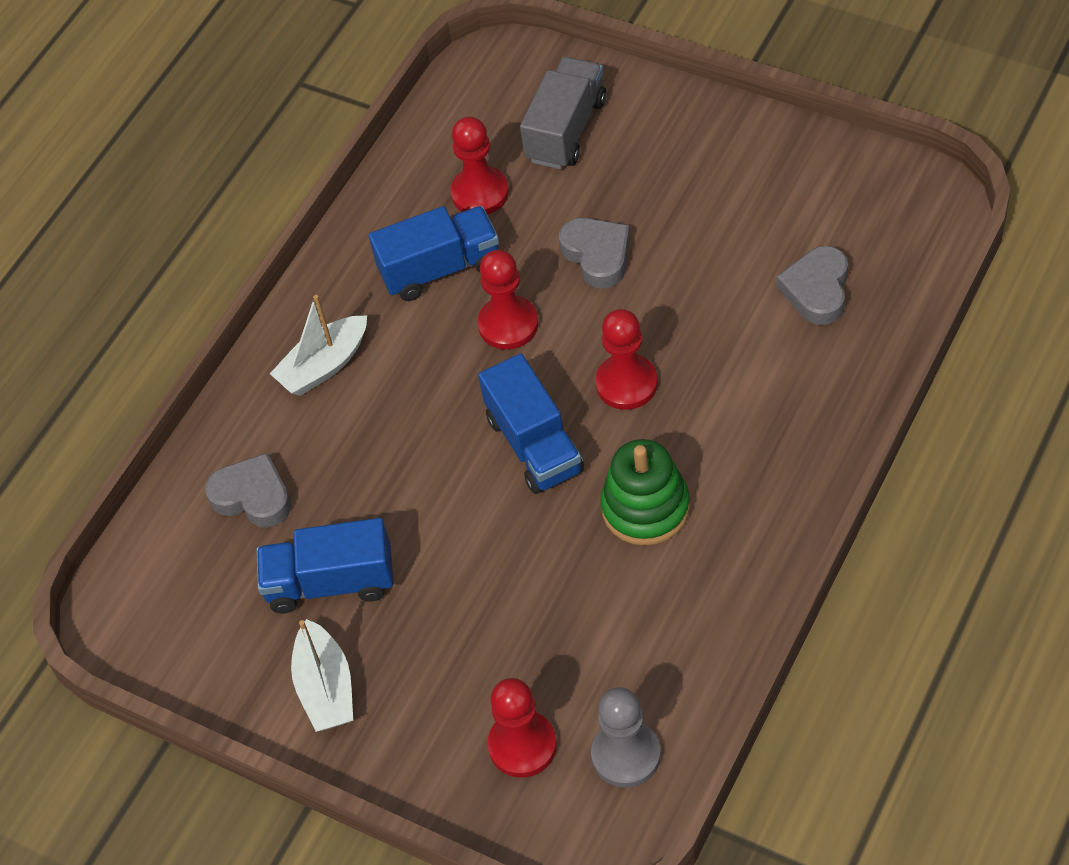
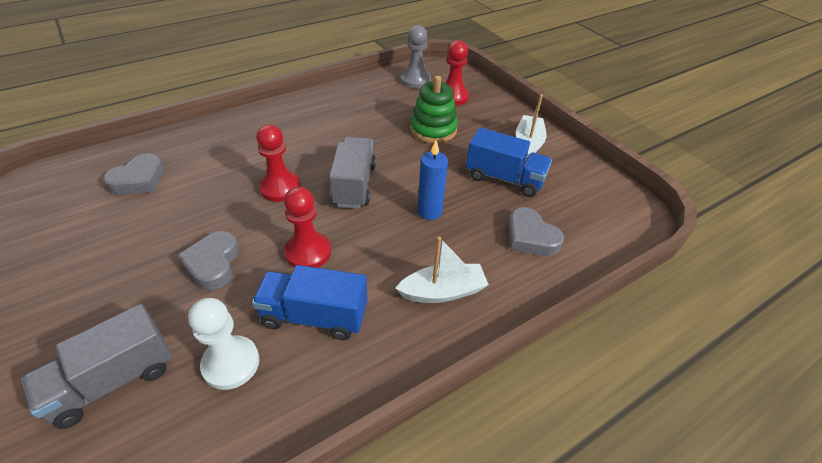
camera: 160 degrees left, 10 degrees down
(403, 461) = (429, 212): none -> blue candle
(480, 193) = (231, 363): red pawn -> white pawn
(534, 445) = (354, 185): blue truck -> grey truck
(645, 508) = (330, 138): green stacking toy -> green stacking toy (433, 129)

